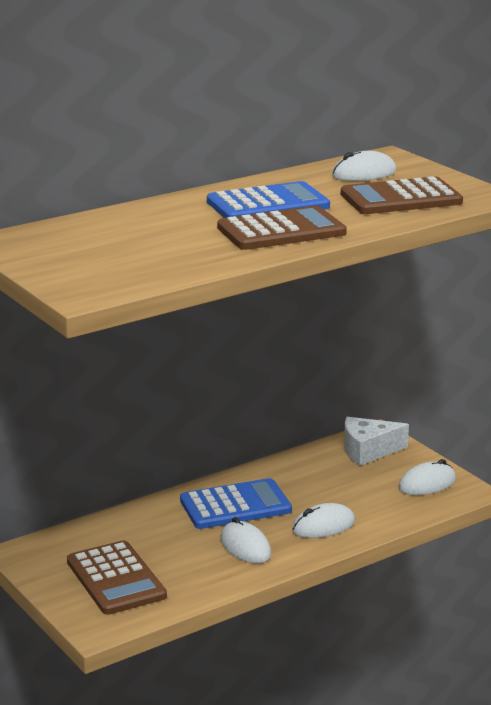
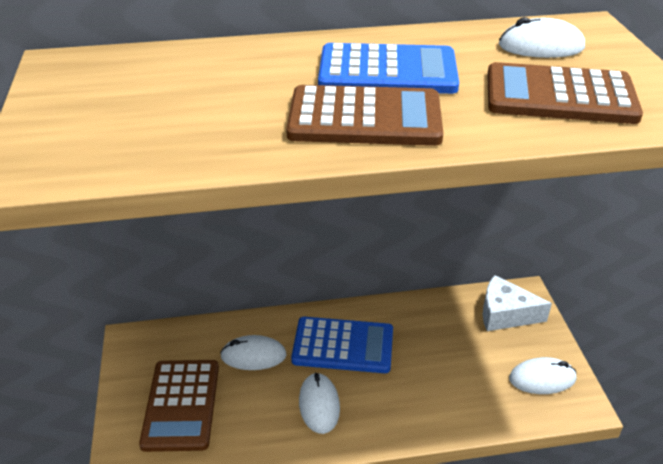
camera: 25 degrees right, 15 degrees up
(323, 526) = (408, 403): white mouse -> white mouse (253, 356)

